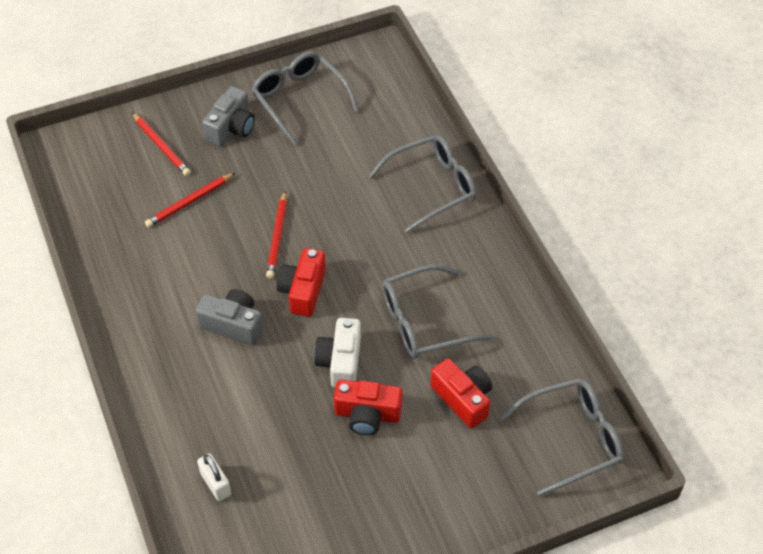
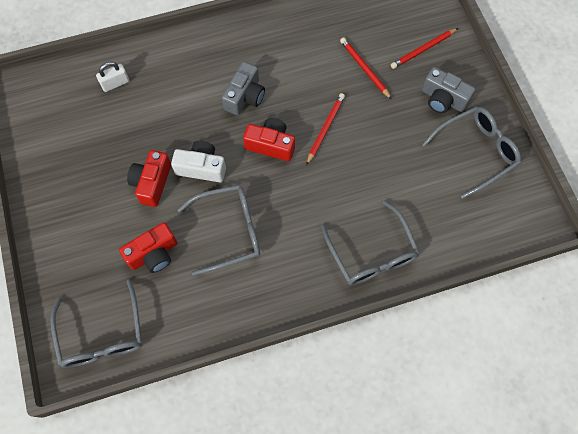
camera: 95 degrees right, 15 degrees up
(277, 237) = (325, 129): red pencil -> red pencil turned 105 degrees clockwise
(422, 322) = (230, 231): grey glasses -> grey glasses turned 90 degrees clockwise

